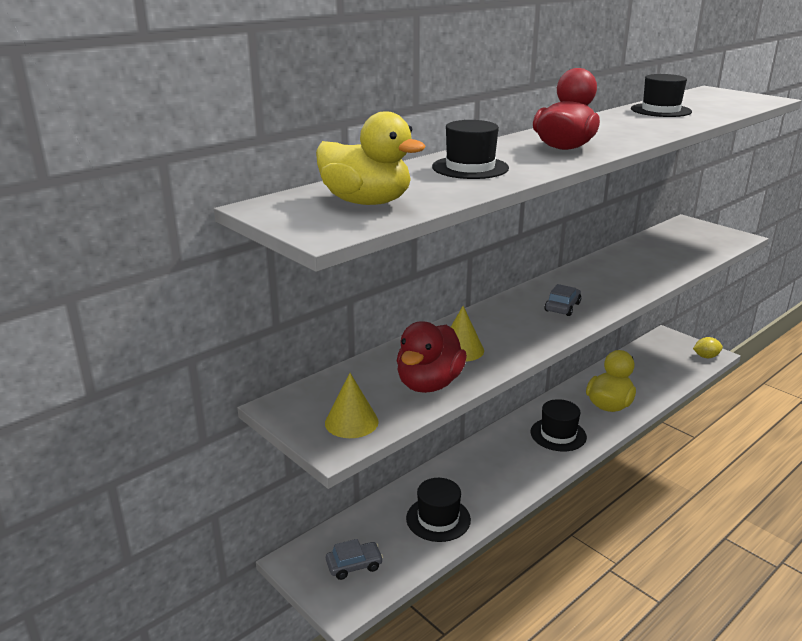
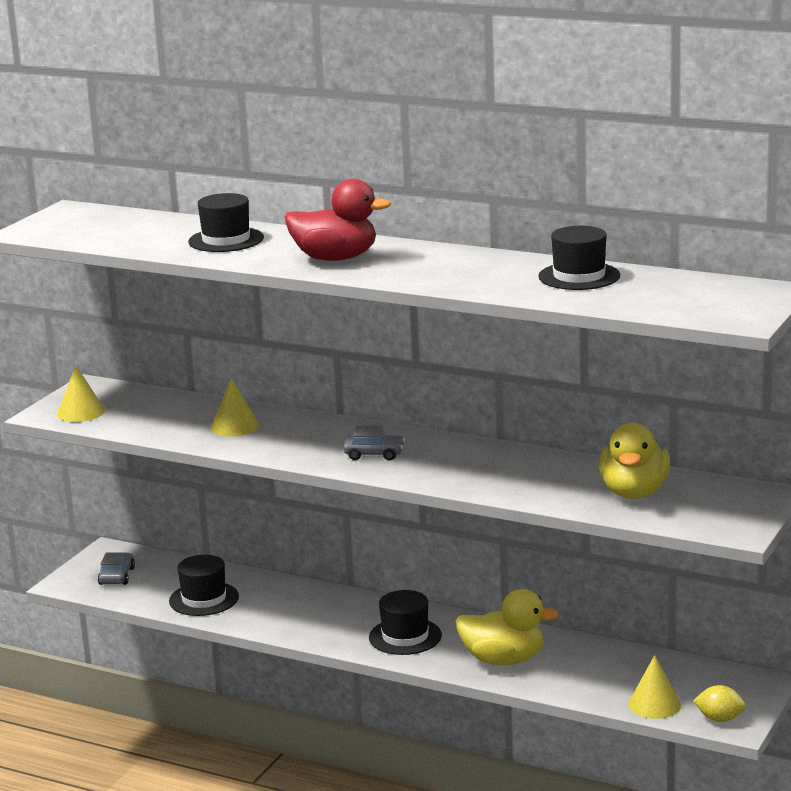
camera: 70 degrees right, 5 degrees down
(354, 565) = (117, 576): grey car -> grey car turned 135 degrees counterclockwise
(366, 202) = (100, 229): yellow duck -> yellow duck (634, 492)
(429, 384) = (160, 426): red duck -> none
(684, 370) = (654, 704): none -> yellow cone
(706, 356) = (719, 719): yellow lemon -> yellow lemon turned 45 degrees counterclockwise

